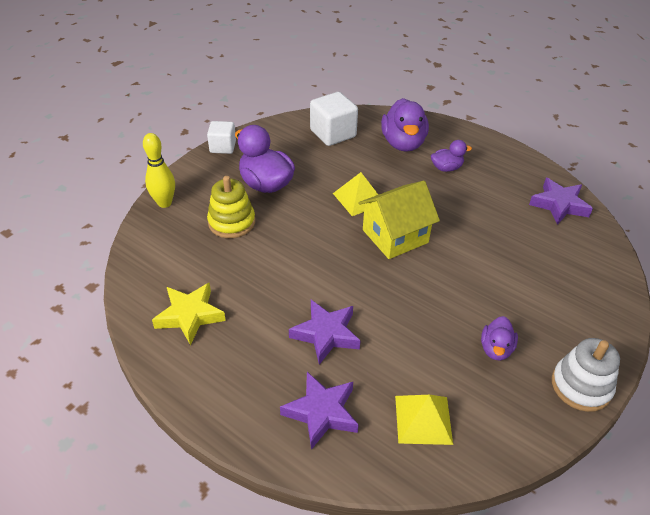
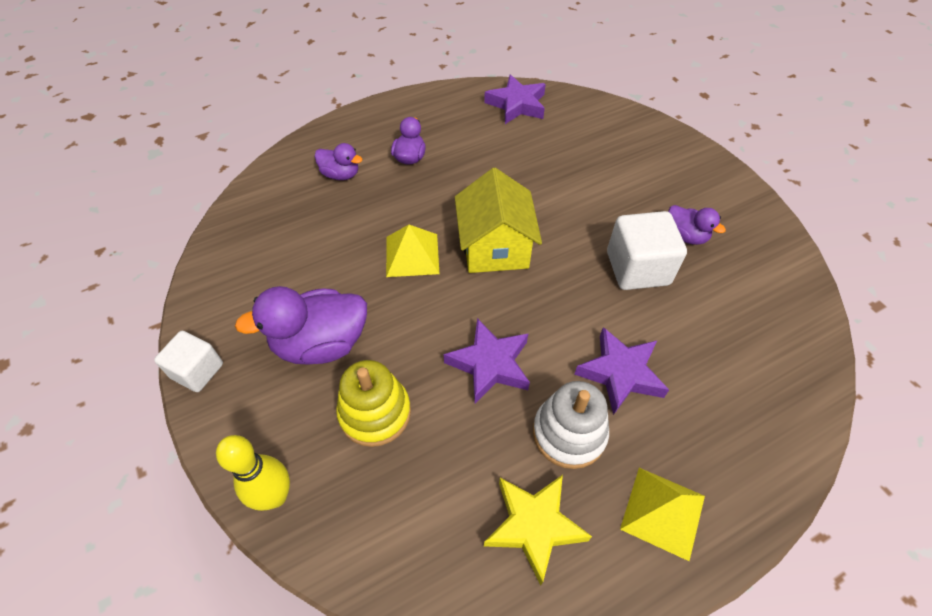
camera: 65 degrees left, 10 degrees up
(321, 412) = (731, 420): purple star -> purple star (490, 364)
(333, 134) = (270, 232): white cube -> white cube (637, 268)
(403, 143) = (340, 174): purple duck -> purple duck, size x0.55
(423, 419) = (758, 330): yellow pyramid -> yellow pyramid (663, 512)
(581, 386) = (743, 199): white stacking toy -> white stacking toy (569, 433)

